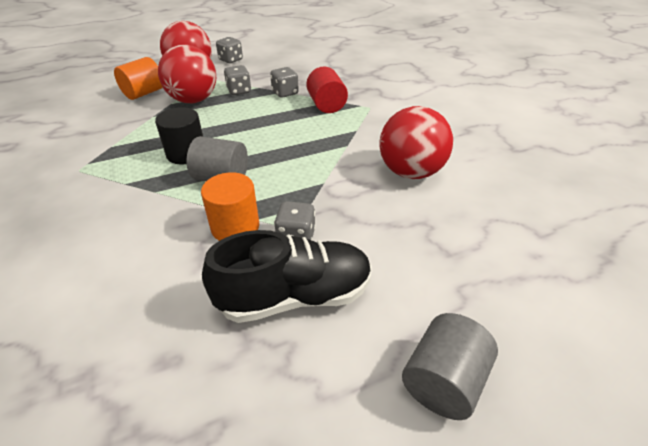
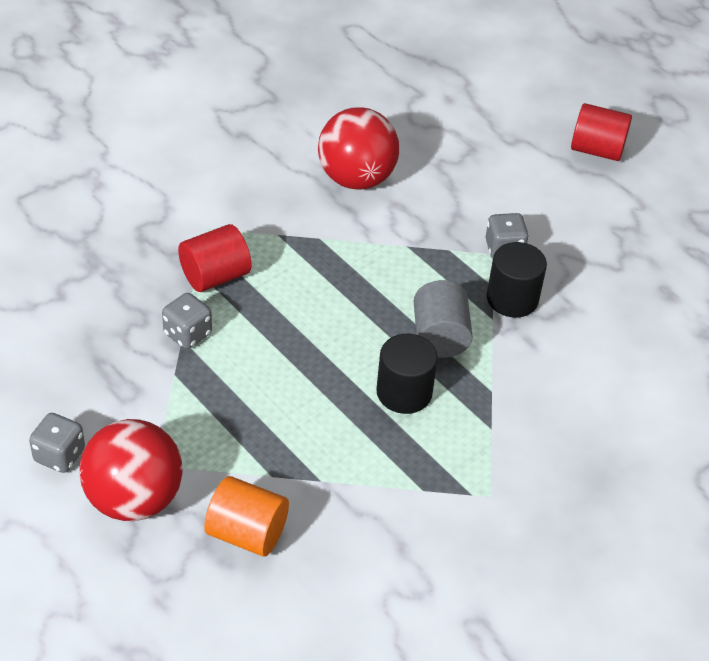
camera: 110 degrees left, 5 degrees up
(193, 100) = (250, 447): red ball -> none
(235, 227) = (512, 299): orange cylinder -> black cylinder
(239, 91) = (197, 396): grey dice -> none
(295, 296) = (571, 235): black shoe -> none
(443, 381) = (597, 150): grey cylinder -> red cylinder

